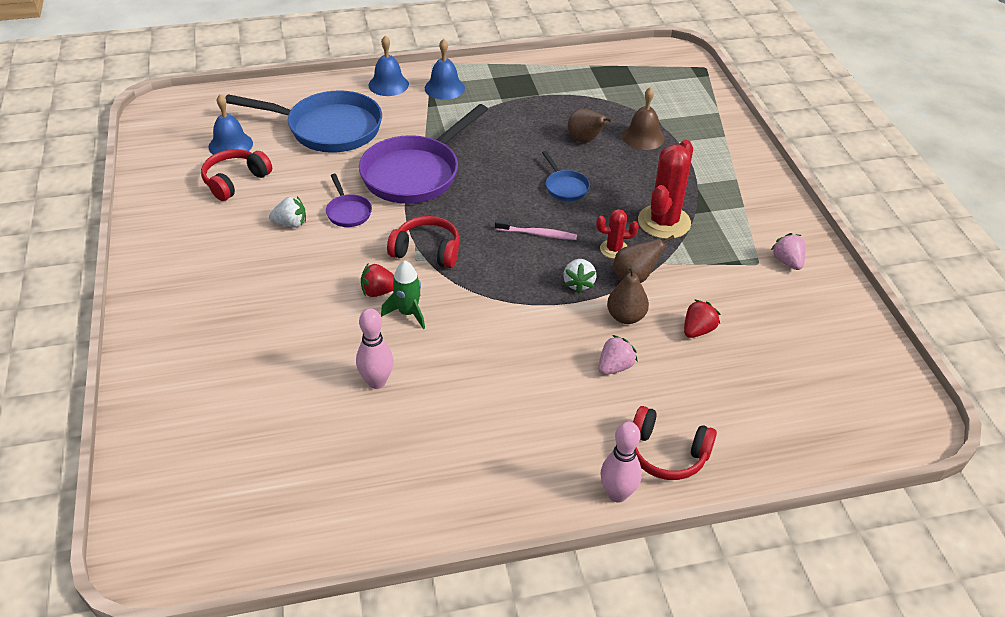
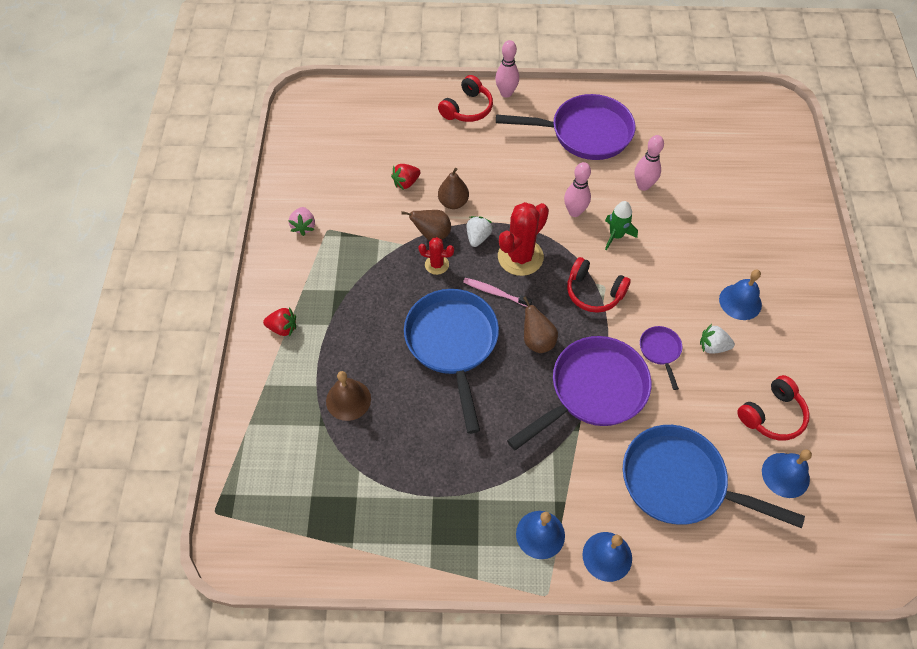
camera: 165 degrees left, 15 degrees up
(254, 268) = (740, 302): none -> blue bell
(379, 292) = (637, 259): red strawberry -> red strawberry (283, 328)
(466, 332) = (574, 212): none -> pink bowling pin
(473, 446) = (585, 133): none -> purple pan
(565, 187) = (453, 344): blue pan -> blue pan, size x2.24
(585, 140) = (409, 406): brown pear -> brown pear (537, 341)
(615, 367) = (477, 167): pink strawberry -> none
(664, 222) = (382, 285): red cactus -> red cactus (520, 257)
(667, 454) = (467, 108): red headphones -> red headphones turned 90 degrees clockwise

